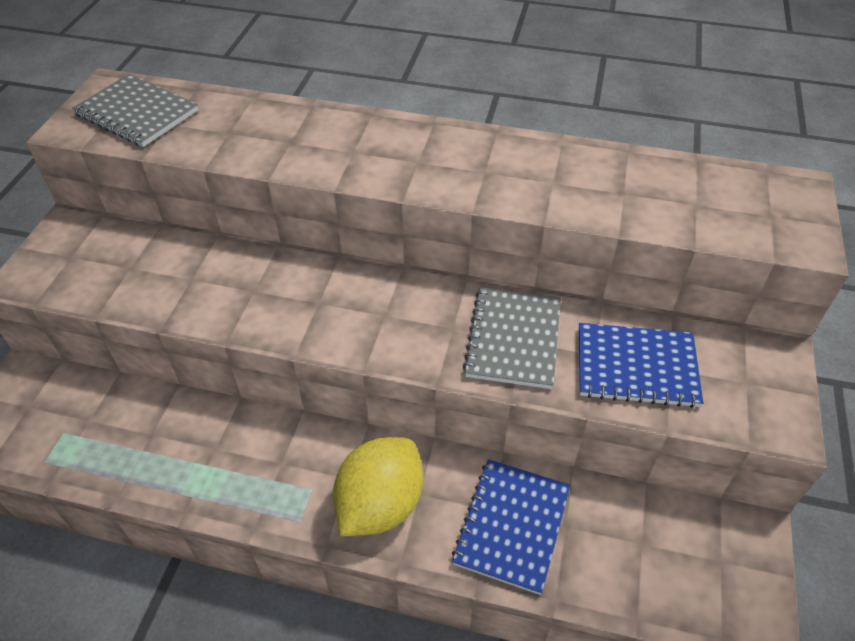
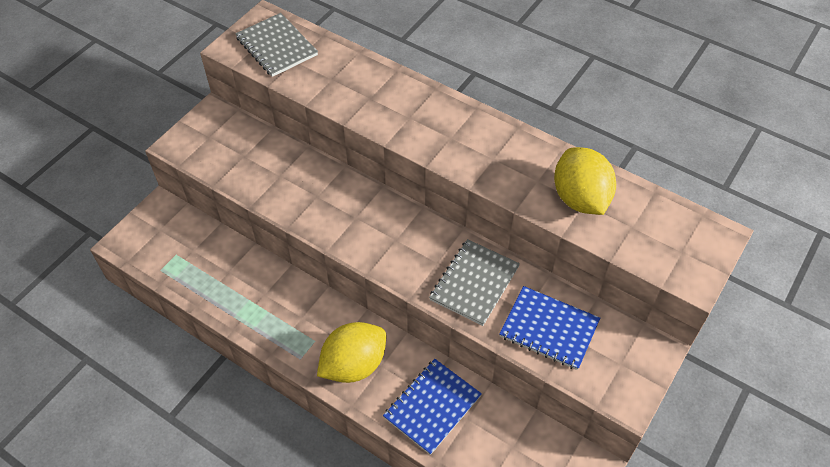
camera: 20 degrees right, 5 degrees up
(616, 189) = (580, 198): none -> yellow lemon

